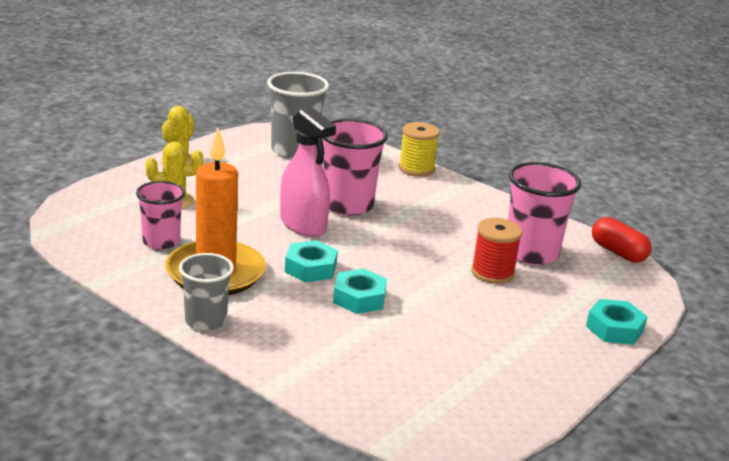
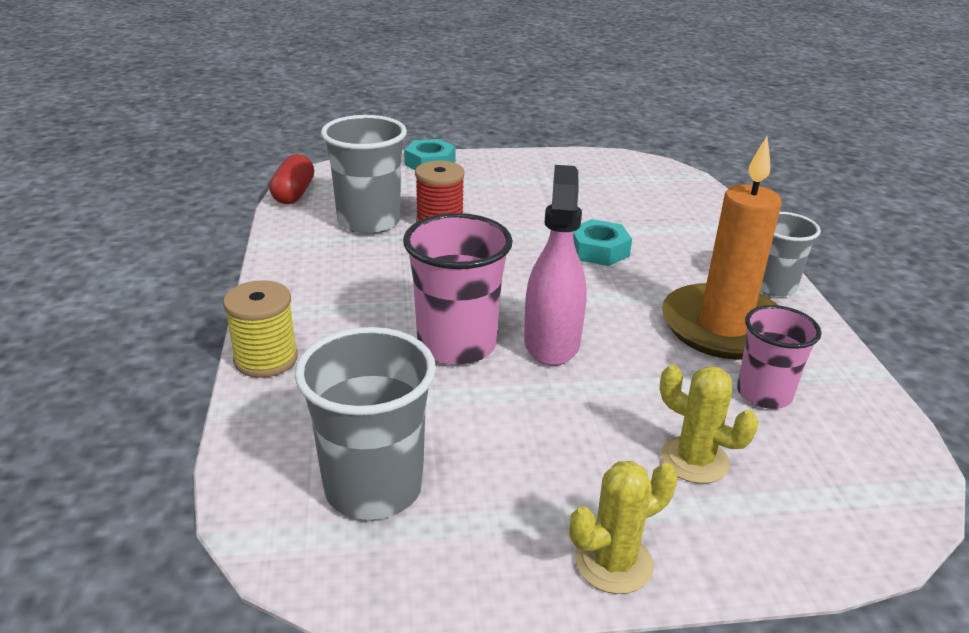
camera: 135 degrees left, 5 degrees up
(310, 268) = (610, 292): turquoise nut -> none
(531, 253) = (369, 221): pink cup -> grey cup

